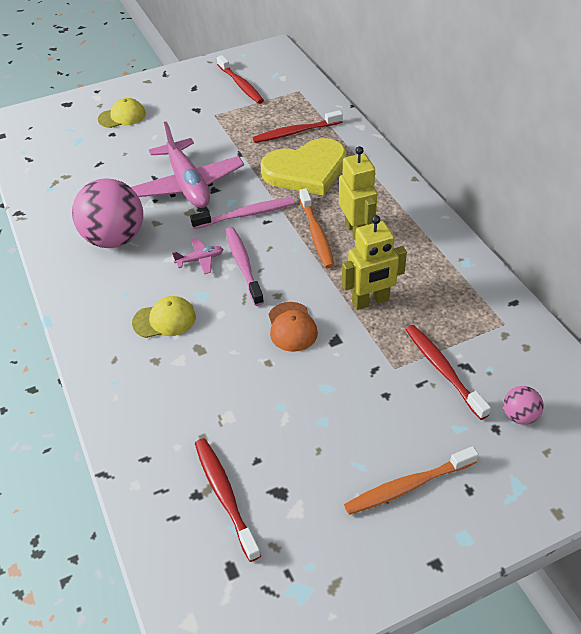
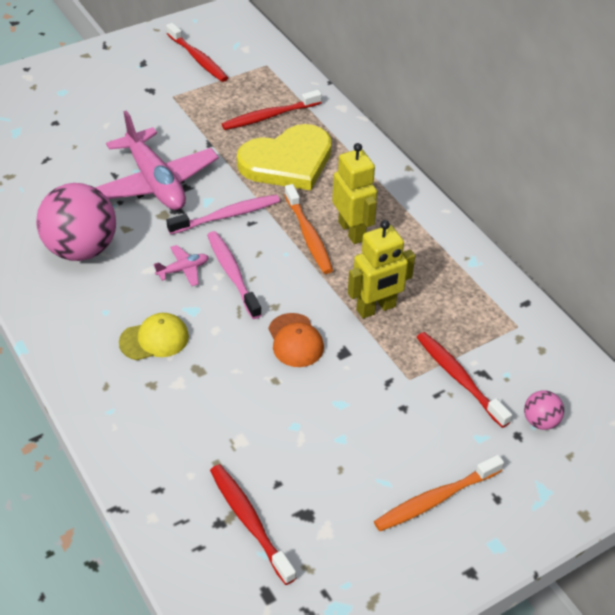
camera: 10 degrees left, 0 degrees up
(122, 116) = (63, 100): yellow cap -> none

